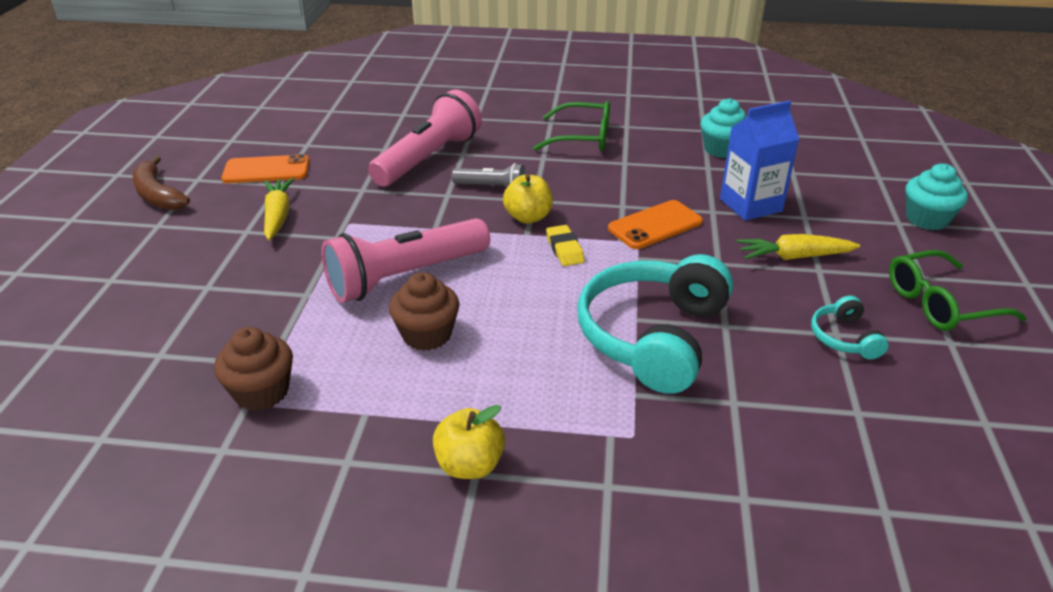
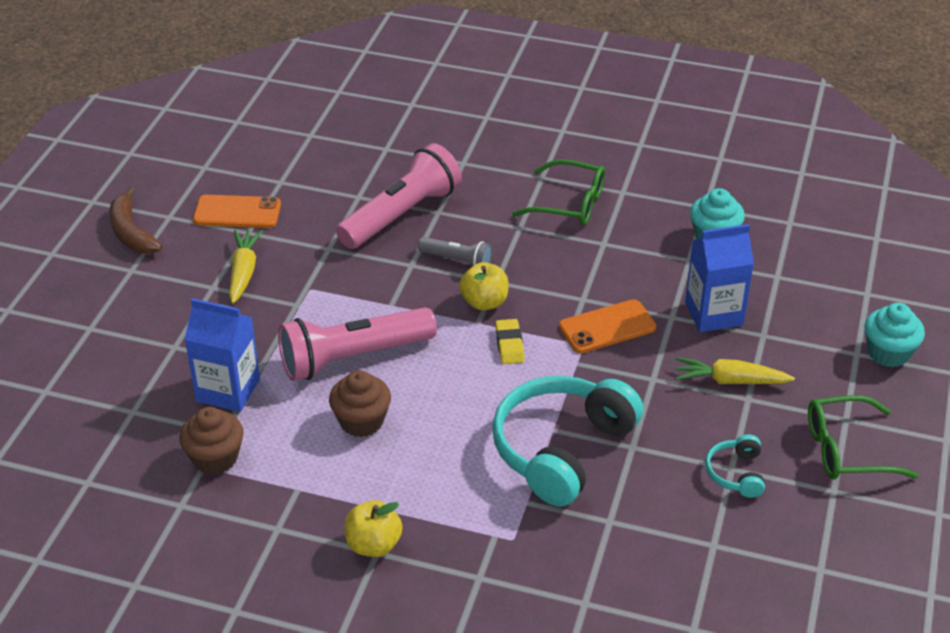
camera: 10 degrees right, 5 degrees up
(271, 321) = (228, 390): none -> blue carton

